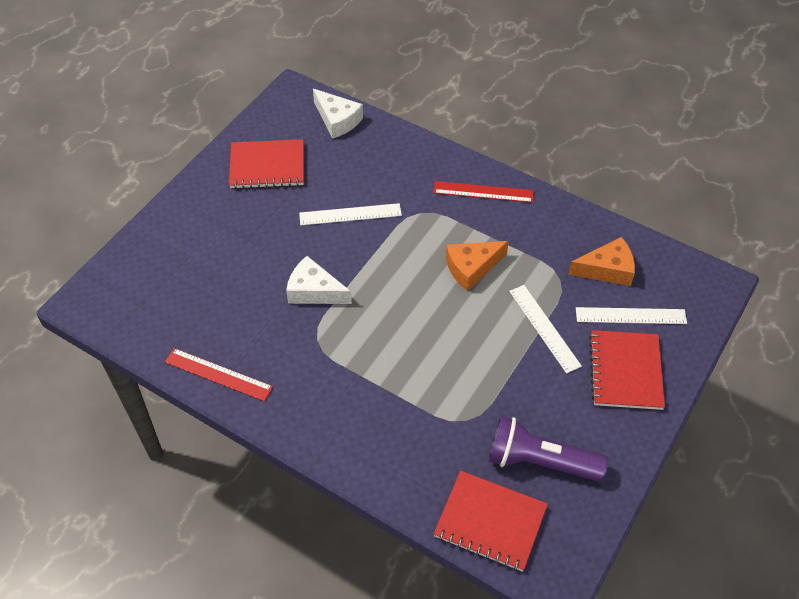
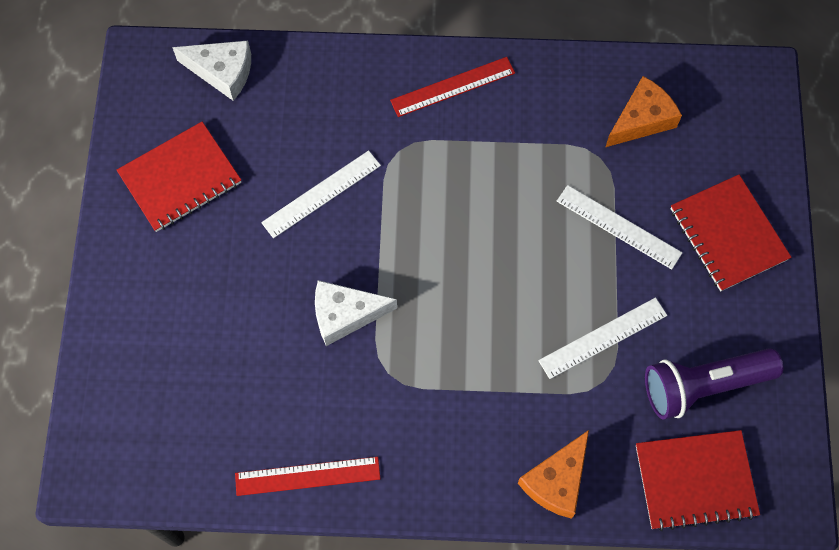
camera: 30 degrees left, 15 degrees up
(471, 268) = (499, 193): orange cheese -> orange cheese (557, 481)
(630, 315) = (696, 164): white ruler -> white ruler (603, 337)

